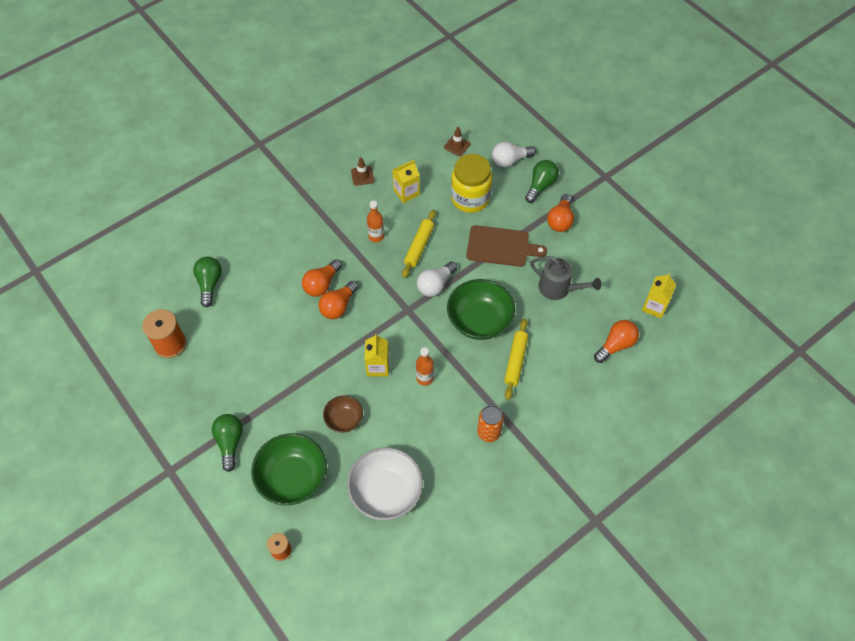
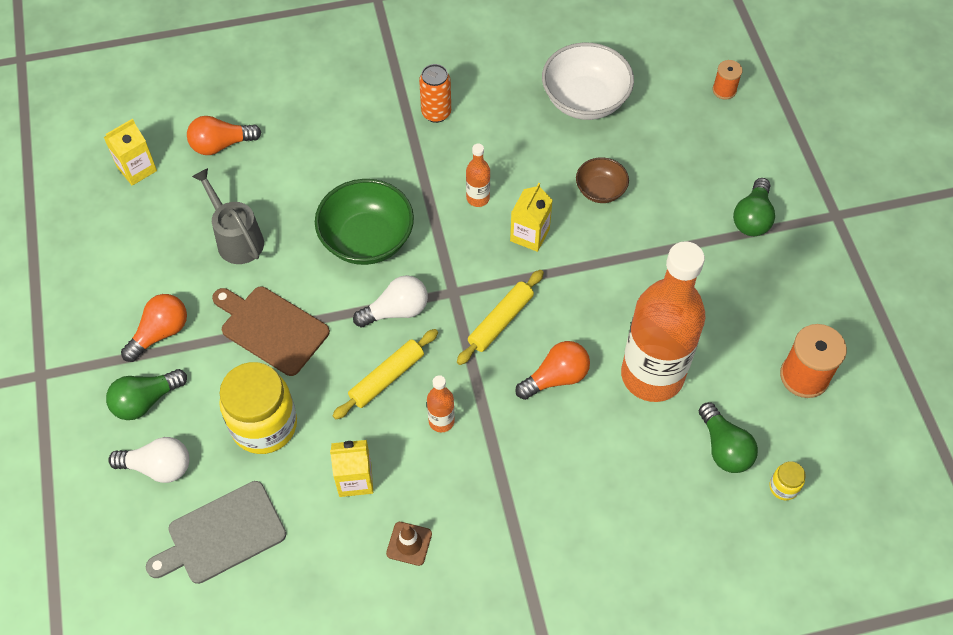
camera: 155 degrees left, 0 degrees up
(170, 276) = (783, 487): none -> yellow jar
(209, 284) = (724, 448): green light bulb -> green light bulb turned 45 degrees counterclockwise
(265, 308) = (652, 375): none -> orange bottle
(292, 478) = (687, 152): green bowl -> none
(338, 306) = (546, 335): orange light bulb -> none
(457, 145) = (222, 535): brown traffic cone -> grey cutting board
(515, 361) = (354, 174): yellow rolling pin -> yellow rolling pin (501, 321)

